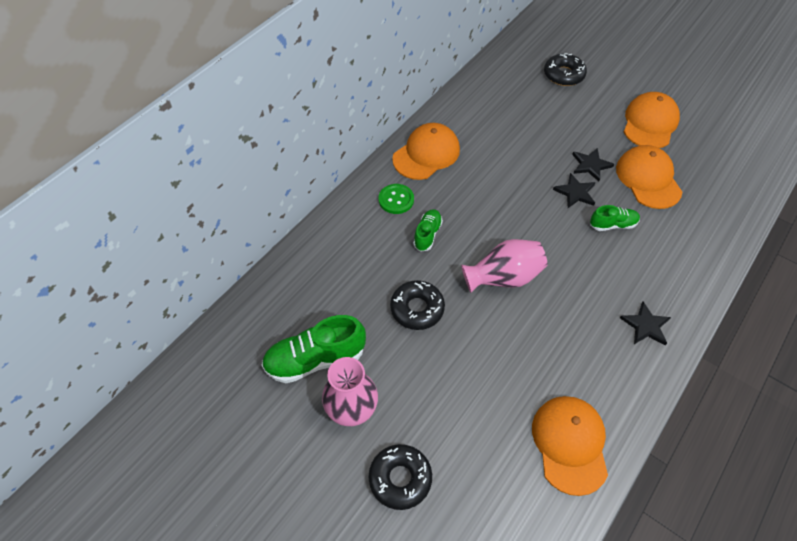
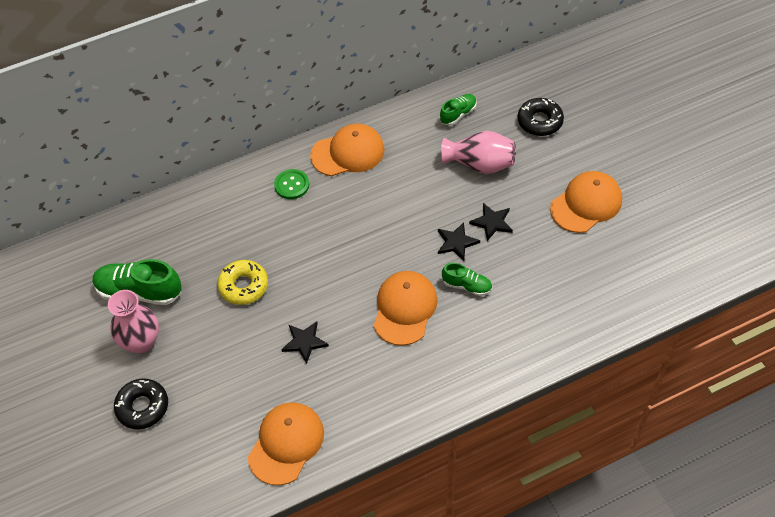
camera: 30 degrees right, 0 degrees up
(417, 309) = (243, 286): black donut -> yellow donut
(427, 234) = (296, 227): green shoe -> green shoe (458, 114)
(503, 277) = (333, 291): pink vase -> pink vase (480, 164)
(645, 326) = (423, 384): black star -> black star (304, 342)
(648, 179) = (537, 257): orange cap -> orange cap (404, 309)

